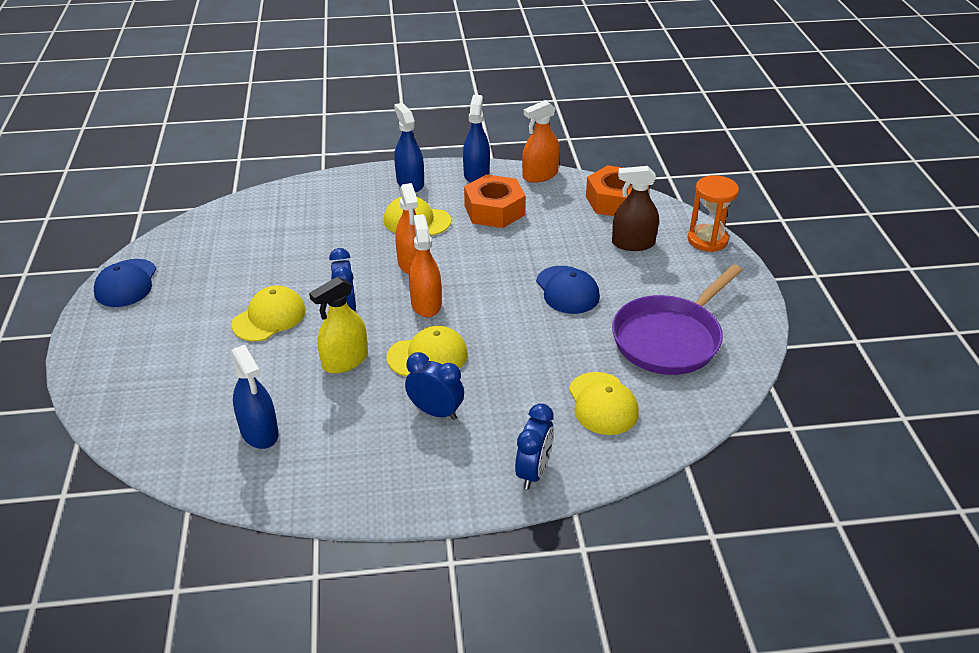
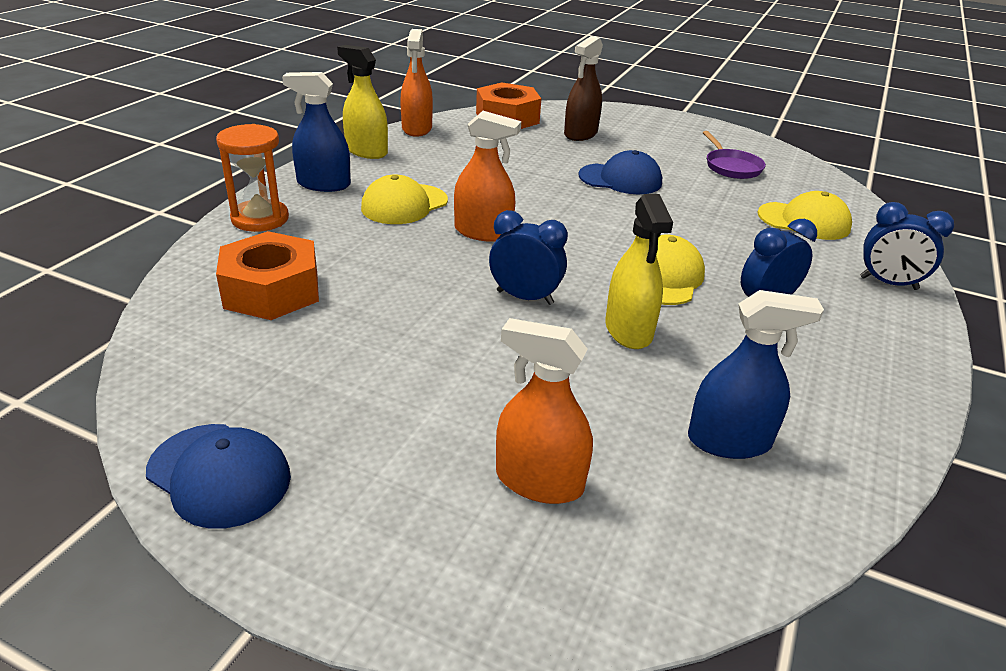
camera: 60 degrees left, 5 degrees down
(269, 317) = (481, 358): yellow cap -> none
(426, 304) = (568, 249): orange spray bottle -> orange spray bottle (539, 481)
(476, 174) = (366, 151): blue spray bottle -> yellow spray bottle
(494, 210) = (445, 165): orange nut -> orange nut (271, 290)
(533, 472) = (888, 283): blue clock -> blue clock turned 150 degrees clockwise
(670, 338) = (731, 167): purple pan -> purple pan, size x0.53
(707, 240) = (609, 111): orange hourglass -> orange hourglass (260, 219)

